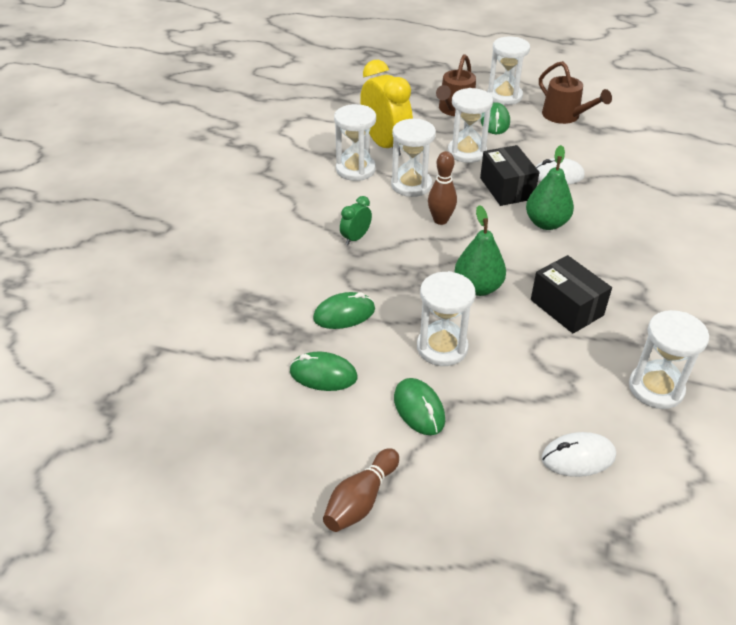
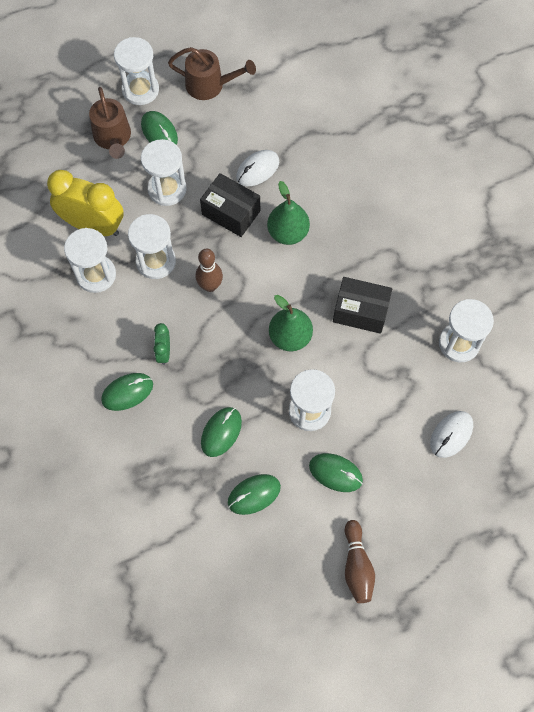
camera: 40 degrees left, 25 degrees up
(297, 245) = (127, 392): none -> green mouse

